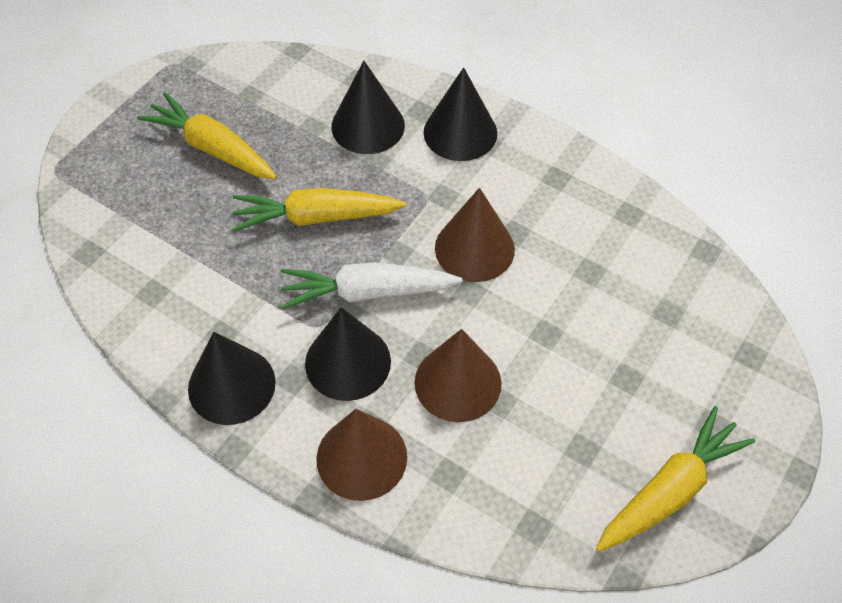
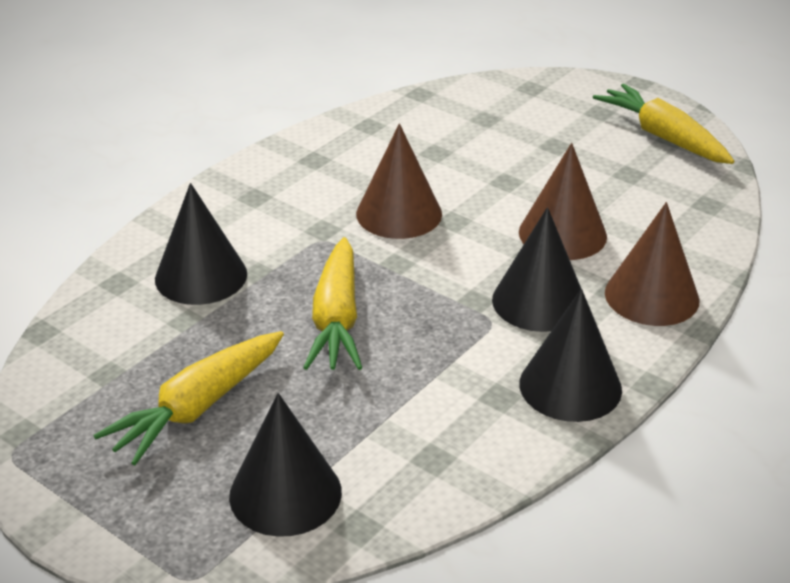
camera: 85 degrees left, 20 degrees down
(367, 292) = (449, 285): white carrot -> none
(460, 132) = (233, 212): black cone -> black cone (285, 493)

